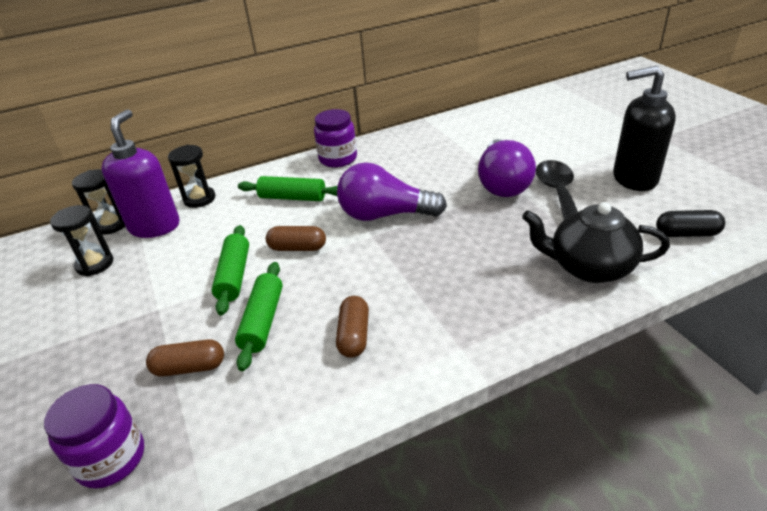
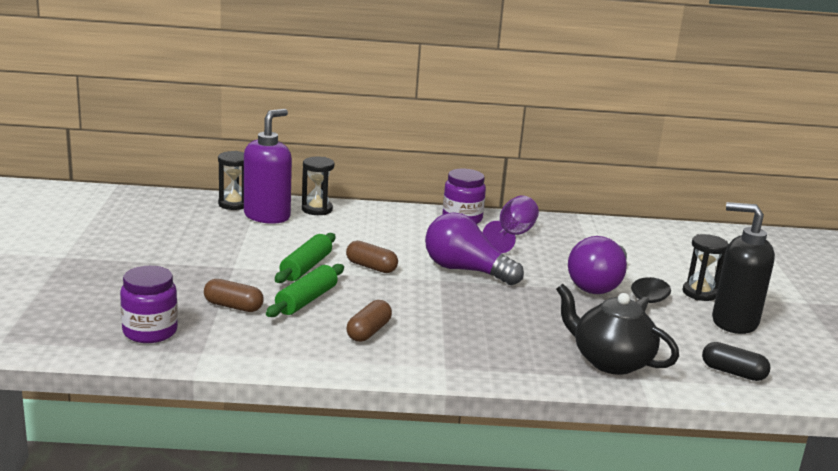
camera: 20 degrees right, 15 degrees down
(95, 264) = (205, 225): black hourglass -> black hourglass (699, 293)
(292, 198) = (396, 233): green rolling pin -> none
(393, 159) = (513, 235): none -> purple goblet

